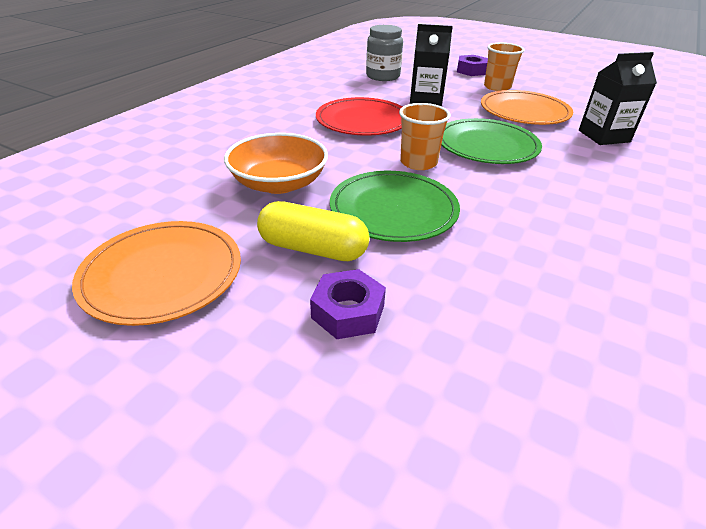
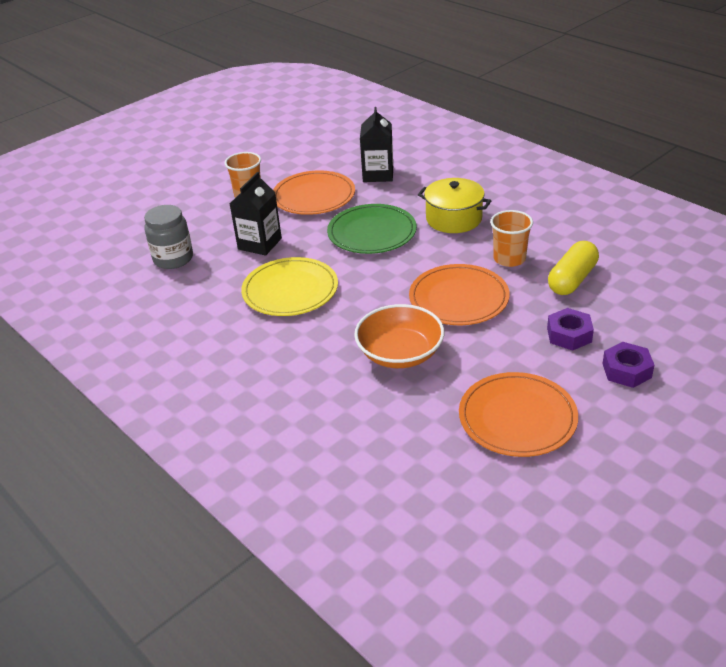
camera: 70 degrees left, 0 degrees up
(313, 249) = (501, 343): yellow capsule -> yellow capsule (572, 279)
(362, 121) = (290, 290): red plate -> yellow plate
(393, 209) = (458, 298): green plate -> orange plate
(418, 162) = (389, 273): orange cup -> orange cup (509, 259)
(471, 71) = (193, 199): purple nut -> purple nut (626, 370)
(562, 190) = (454, 219): none -> yellow pot

